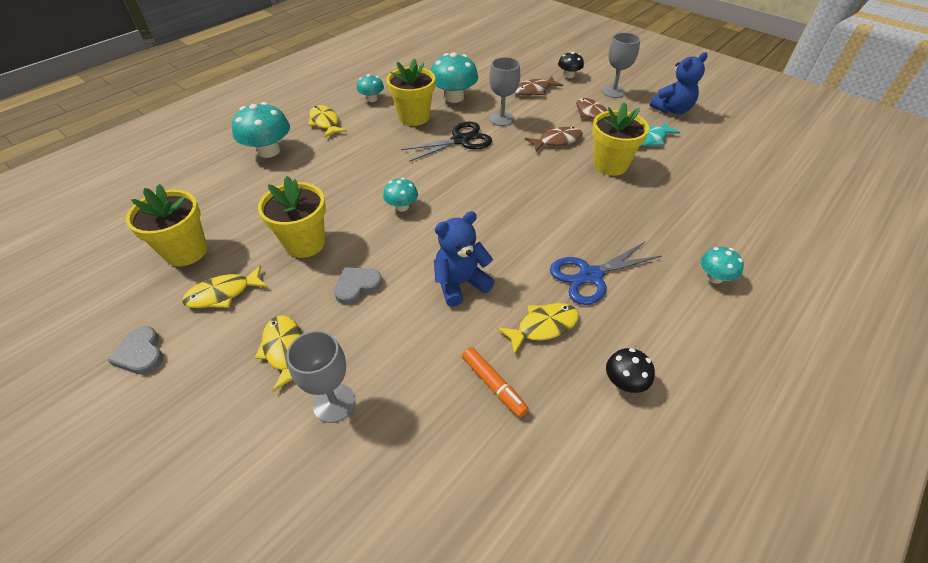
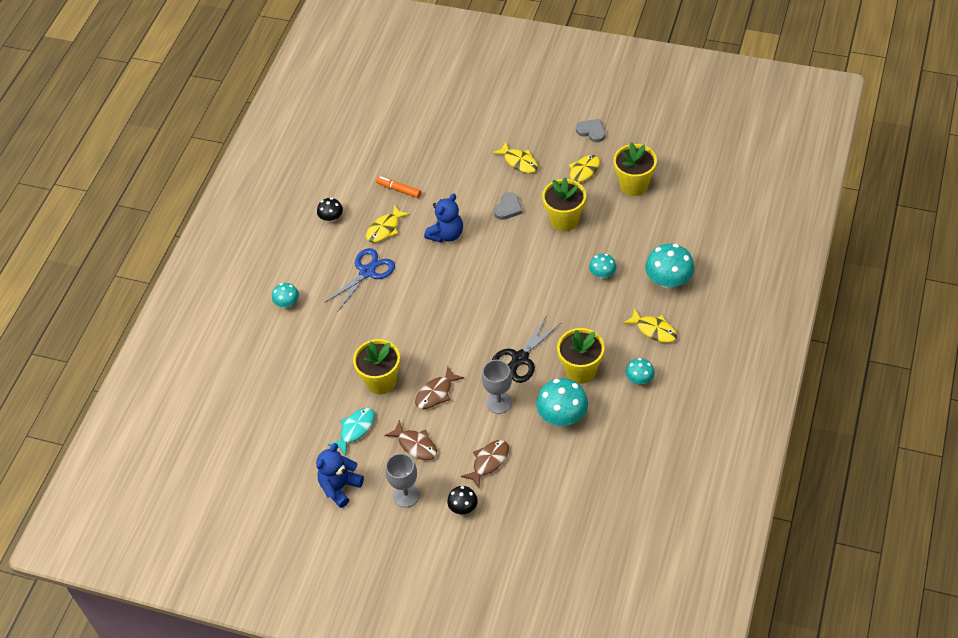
camera: 160 degrees right, 5 degrees up
(334, 403) = (473, 152): grey goblet -> none
(402, 206) = (522, 273): turquoise mushroom -> turquoise mushroom (602, 274)

